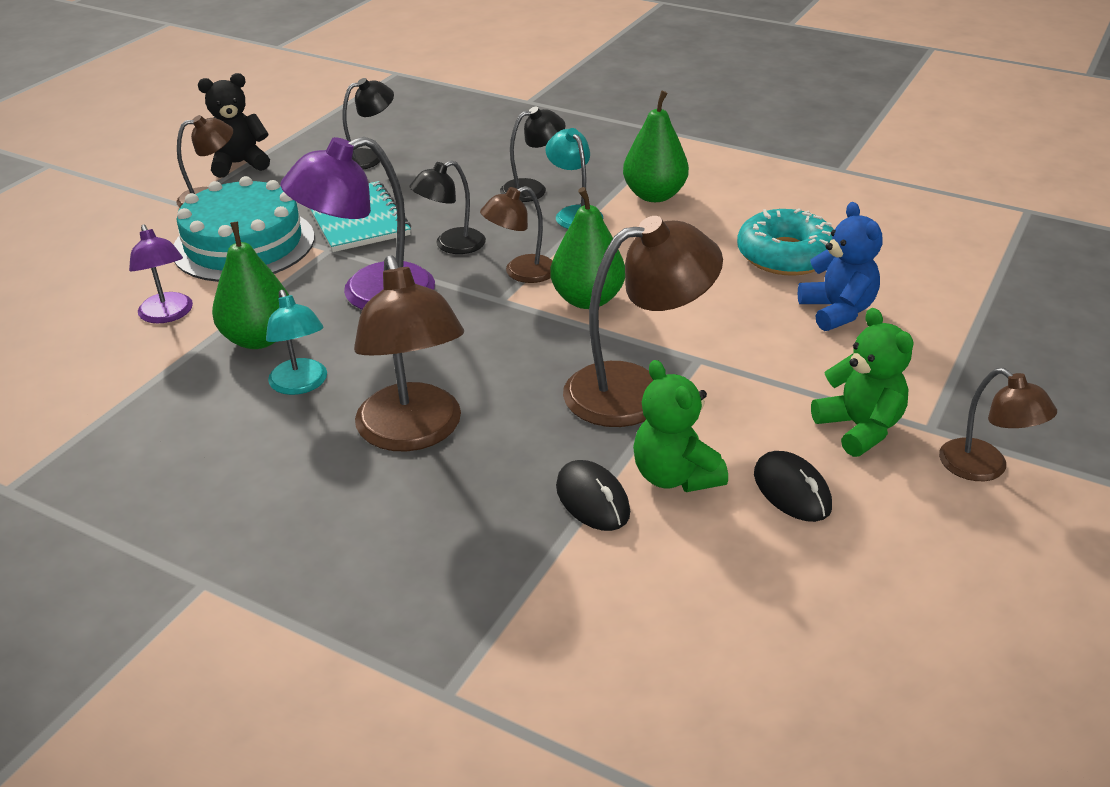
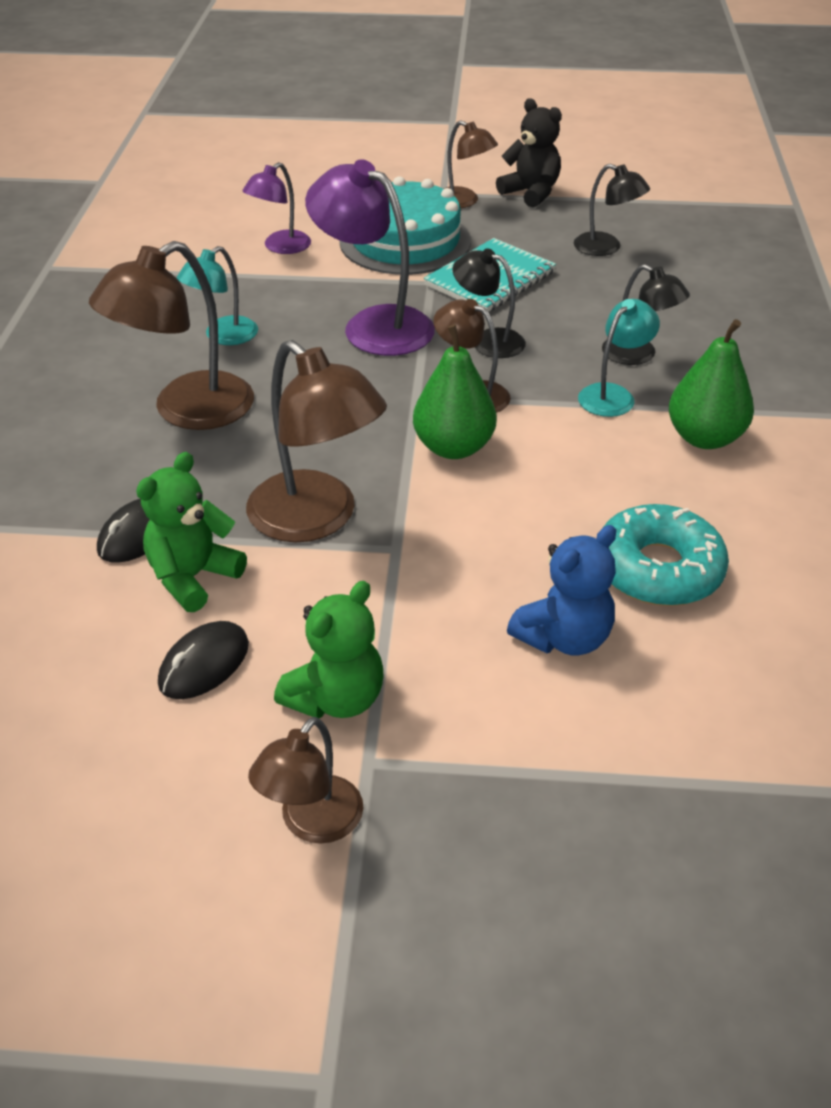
camera: 65 degrees right, 5 degrees up
(259, 339) = (273, 296): green pear -> none

